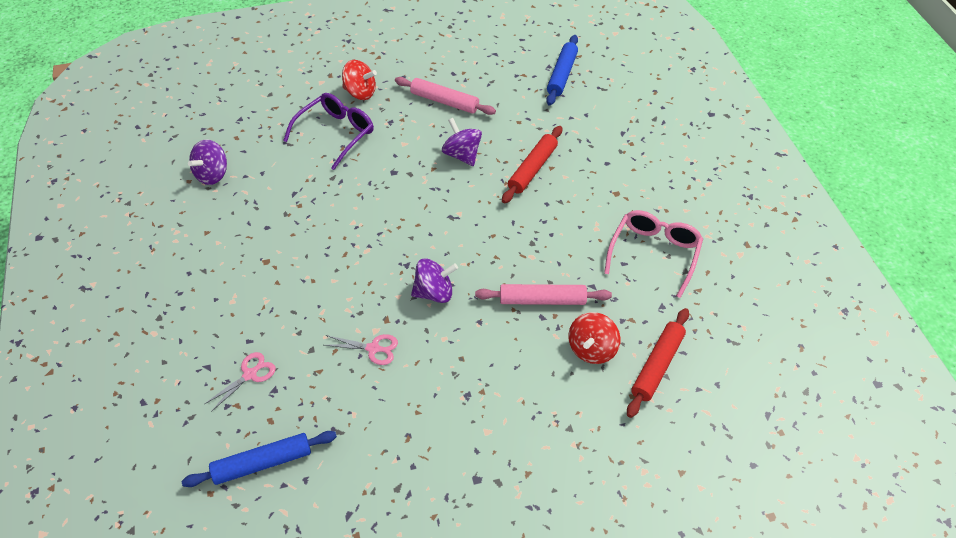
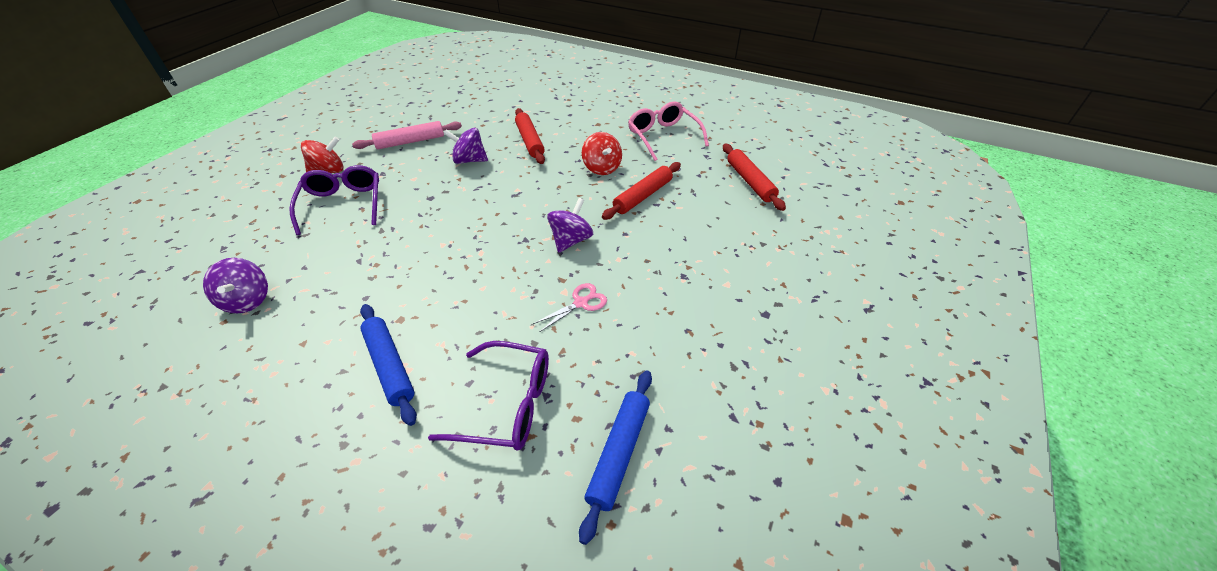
camera: 50 degrees left, 5 degrees down
(250, 375) = (508, 404): pink scissors -> purple glasses
(542, 300) = (643, 196): pink rolling pin -> red rolling pin
(562, 75) = (475, 91): blue rolling pin -> blue rolling pin (390, 366)
(592, 349) = (708, 198): red spinning top -> red spinning top (602, 168)

